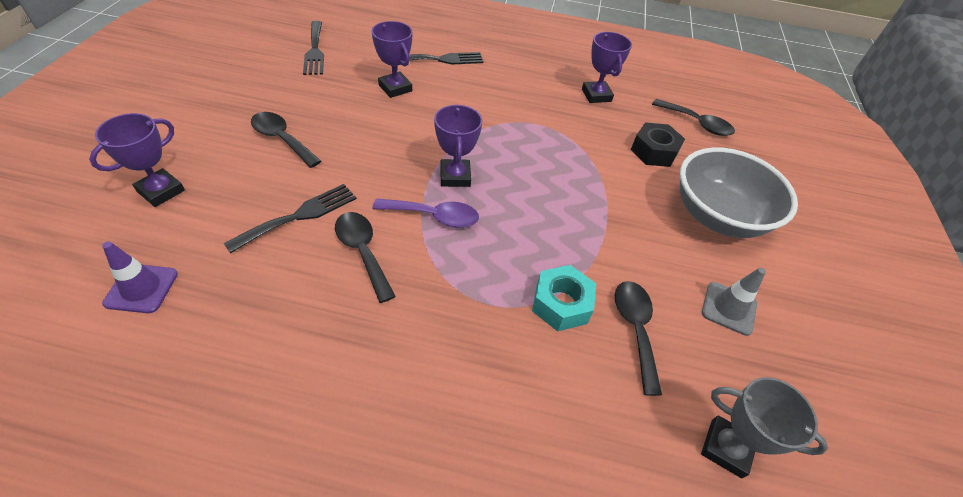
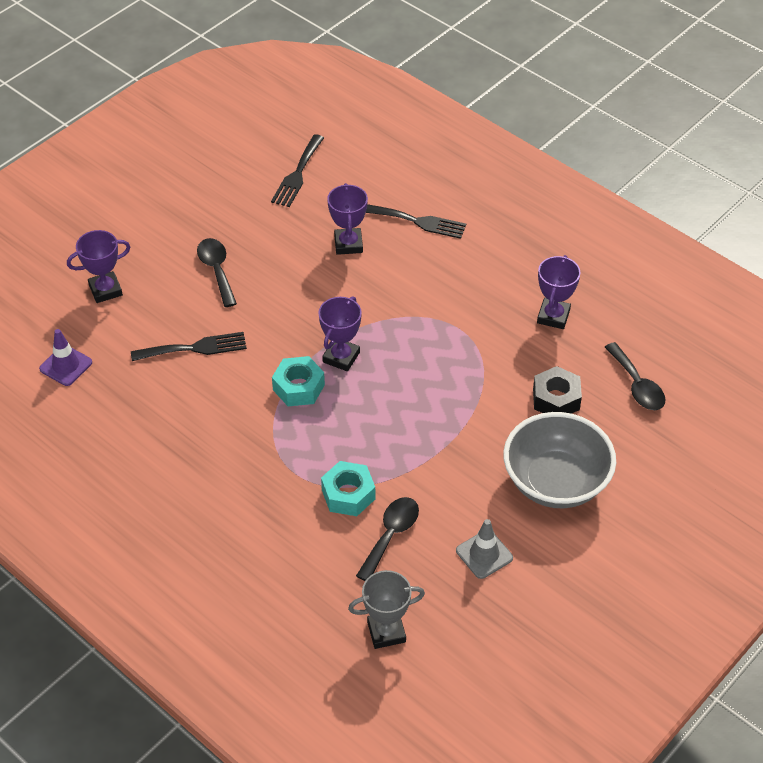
camera: 35 degrees right, 0 degrees up
(363, 252) = (225, 395): black spoon -> none
(434, 216) = (298, 387): purple spoon -> turquoise nut
(726, 448) = (386, 632): grey trophy -> grey trophy turned 75 degrees counterclockwise

